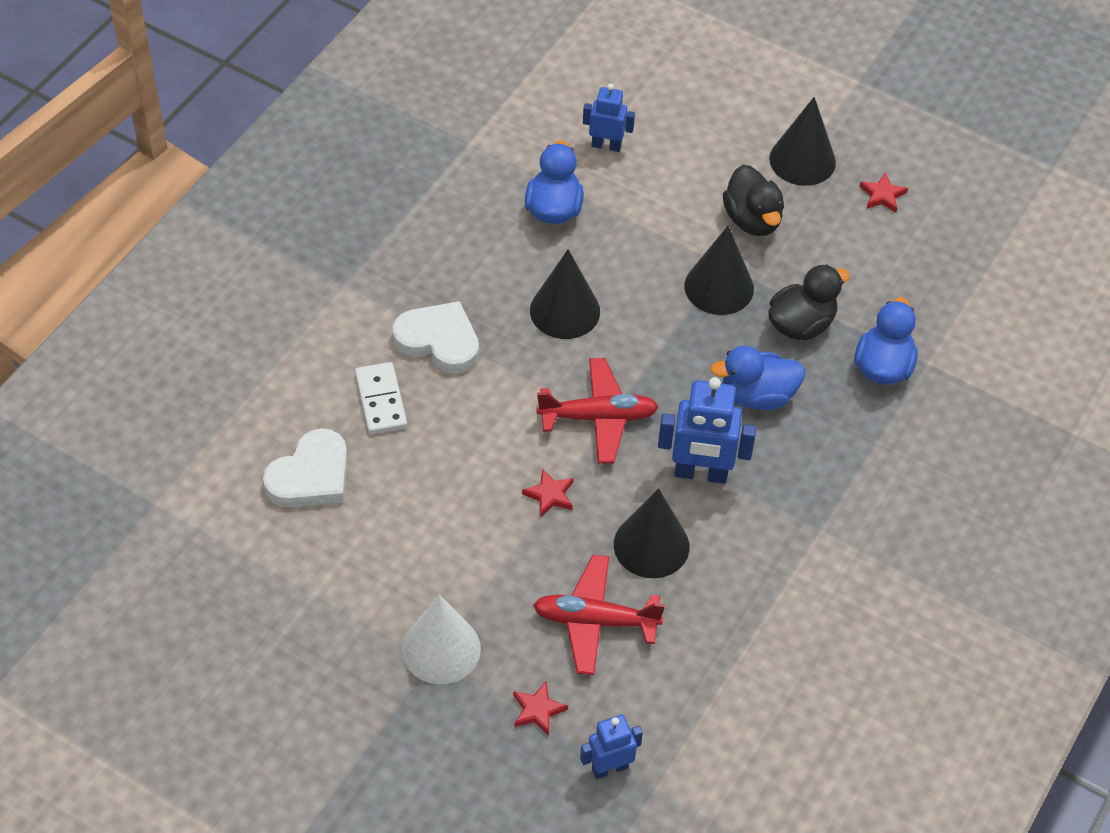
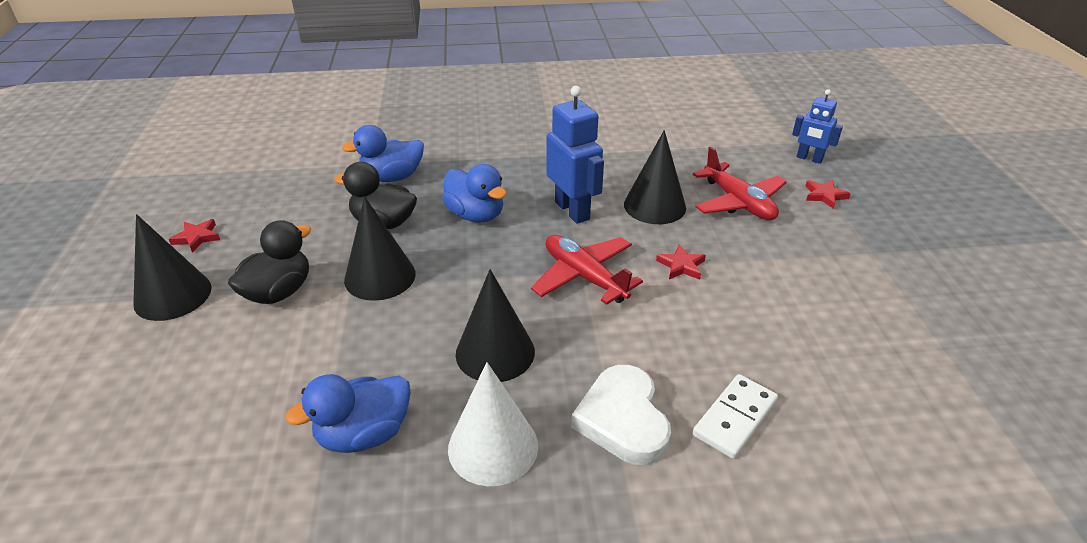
camera: 125 degrees left, 15 degrees down
(311, 476) = (865, 414): white heart -> none
(441, 649) = (860, 252): white cone -> white cone (493, 447)
(606, 145) = (227, 445): blue robot -> none

